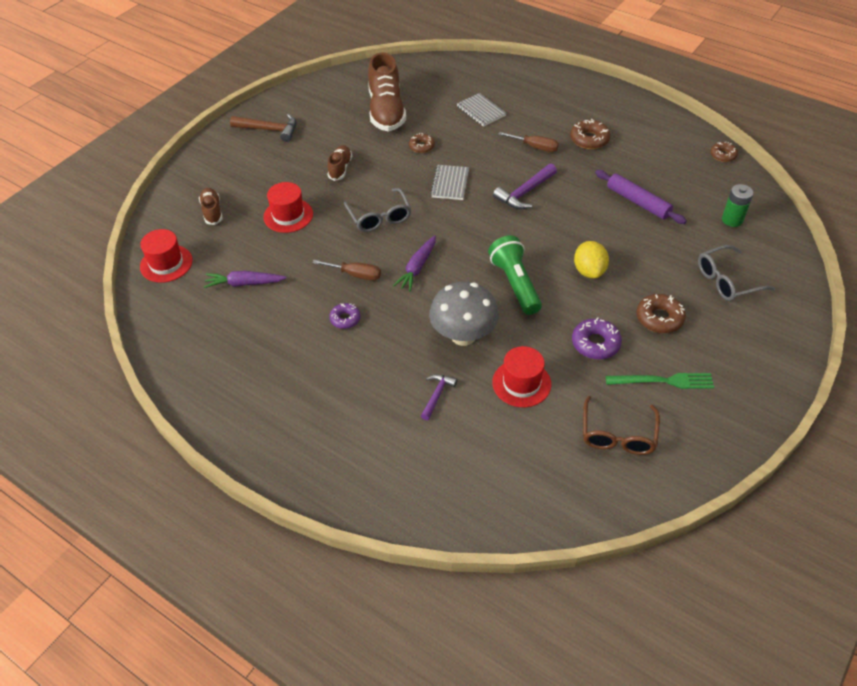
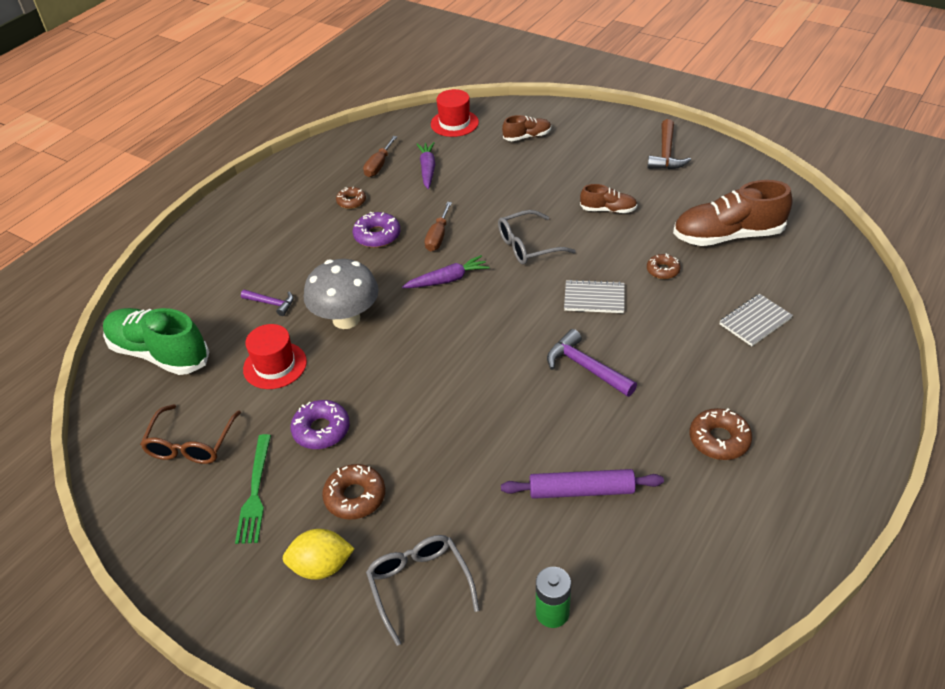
camera: 90 degrees right, 5 degrees down
(288, 215) = (525, 183): red hat -> none
(345, 319) = (377, 235): purple donut -> purple donut, size x1.53
(417, 268) = (447, 279): purple carrot -> purple carrot turned 135 degrees clockwise
(504, 482) = (159, 353): none -> green shoe
(515, 284) = (421, 359): green flashlight -> none
(535, 147) = (686, 378): brown screwdriver -> brown screwdriver (379, 165)
(589, 271) = (441, 429): yellow lemon -> yellow lemon (321, 566)
(618, 435) = (191, 444): brown glasses -> brown glasses turned 90 degrees counterclockwise
(638, 202) = (581, 491): purple rolling pin -> purple rolling pin turned 45 degrees clockwise
(723, 155) = (719, 623): brown donut -> brown donut (351, 201)

